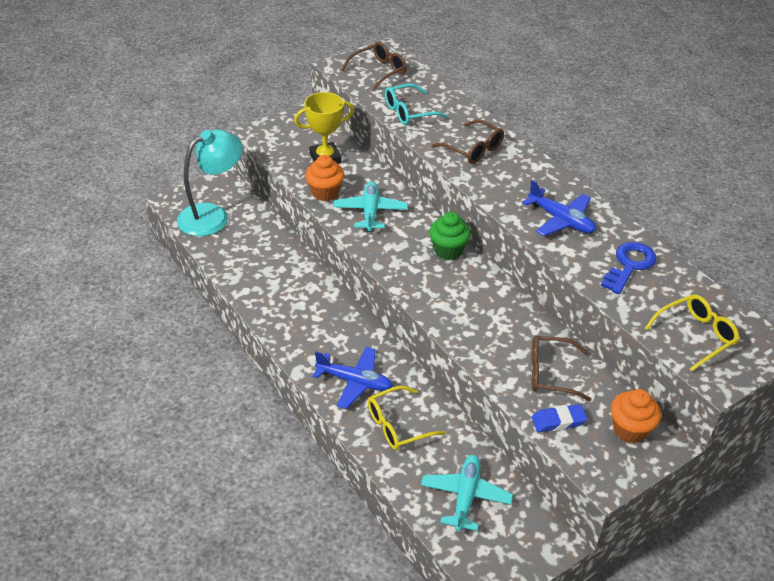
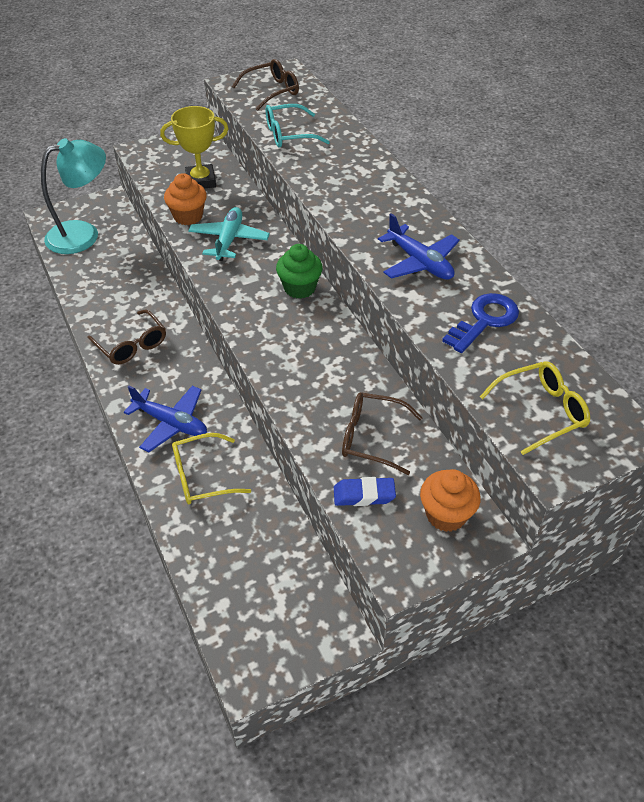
camera: 10 degrees right, 5 degrees up
(465, 496) = (251, 567): turquoise plane -> none
(473, 149) = (345, 178): brown glasses -> brown glasses (132, 345)

